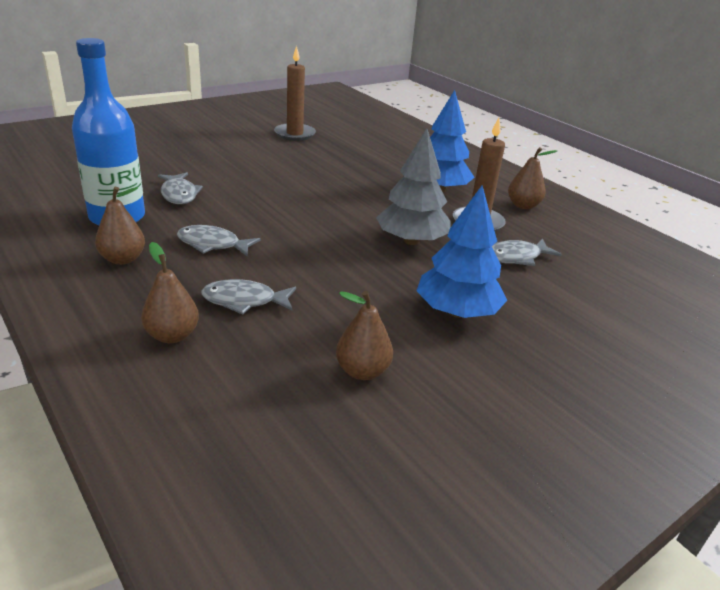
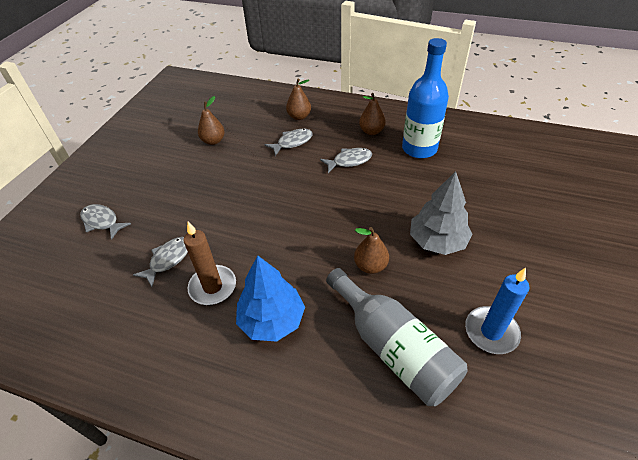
camera: 150 degrees right, 15 degrees up
(179, 194) = (425, 183): grey fish -> grey fish (102, 222)
(295, 134) = (491, 332): brown candle -> blue candle
(365, 152) = (393, 348): none -> grey bottle
(411, 241) = (247, 232): grey tree -> grey tree (437, 241)
(457, 312) = (188, 191): blue tree -> none
(523, 205) = (183, 347): brown pear -> brown pear (370, 266)

